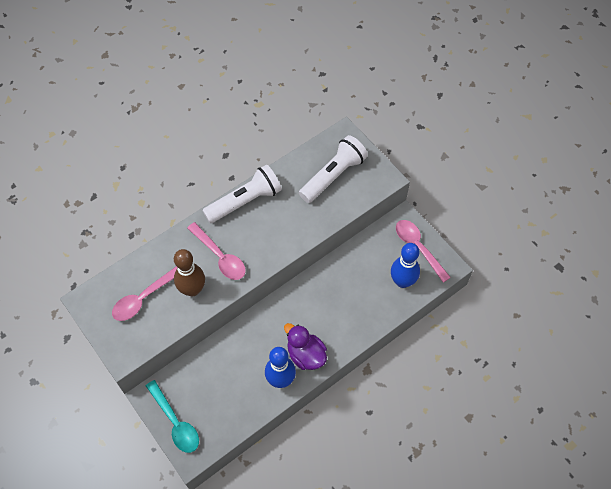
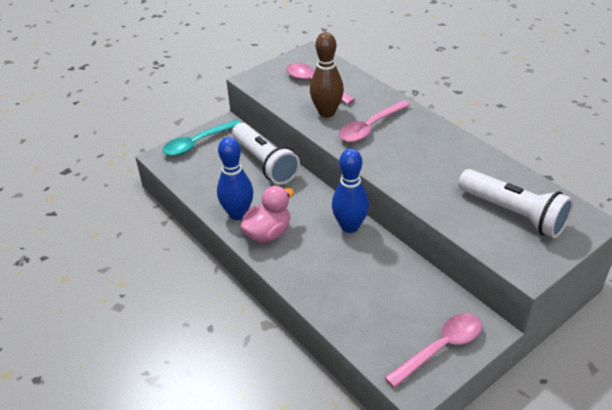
camera: 90 degrees right, 20 degrees down
(245, 201) = (449, 140): white flashlight -> white flashlight (265, 163)
(306, 355) = (268, 233): purple duck -> pink duck
(402, 281) = (380, 328): blue bowling pin -> blue bowling pin (350, 226)

